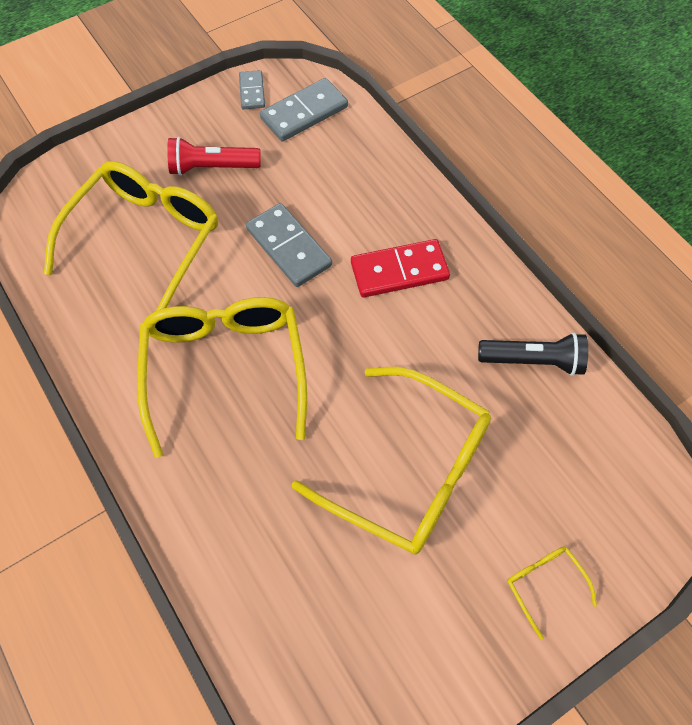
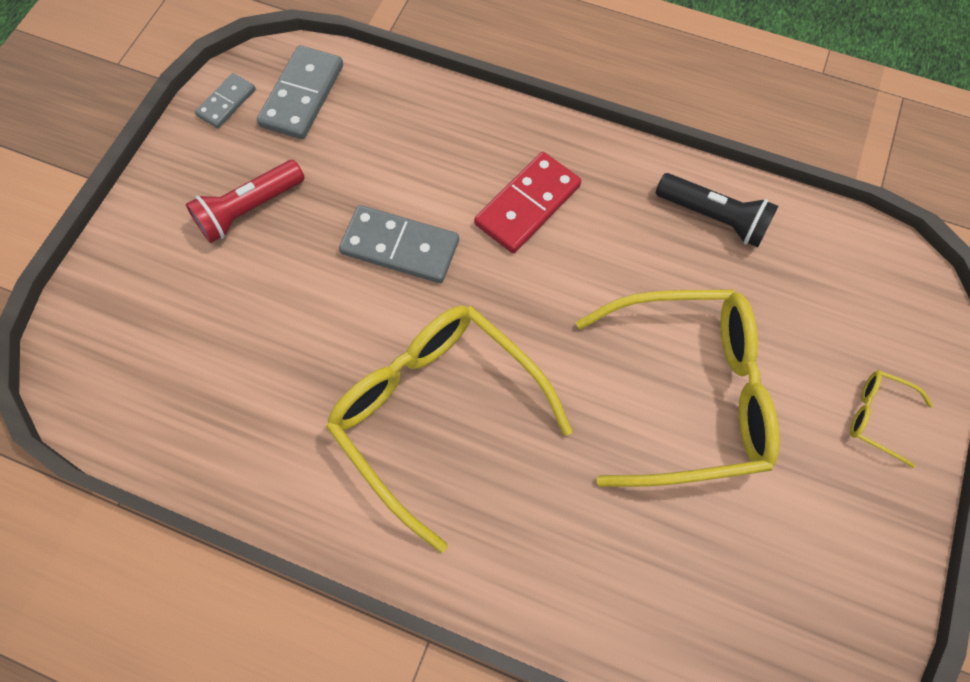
camera: 35 degrees left, 5 degrees up
(145, 240) = (239, 331): yellow glasses -> none
(252, 92) = (226, 103): grey domino -> grey domino turned 75 degrees clockwise
(533, 361) = (713, 217): black flashlight -> black flashlight turned 60 degrees clockwise

